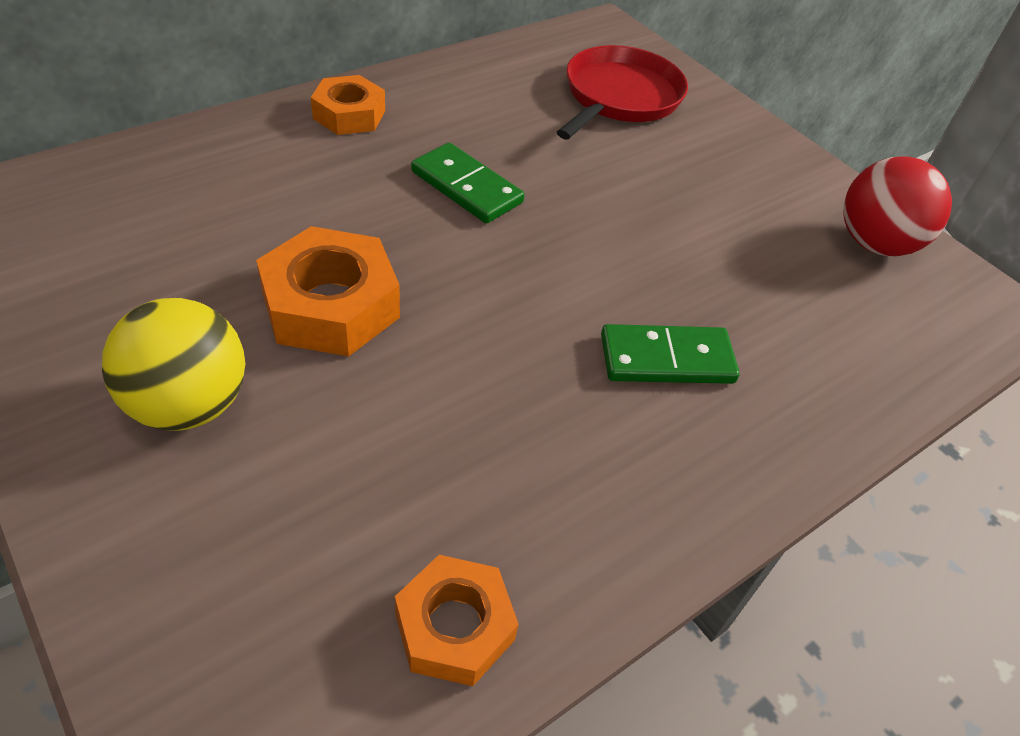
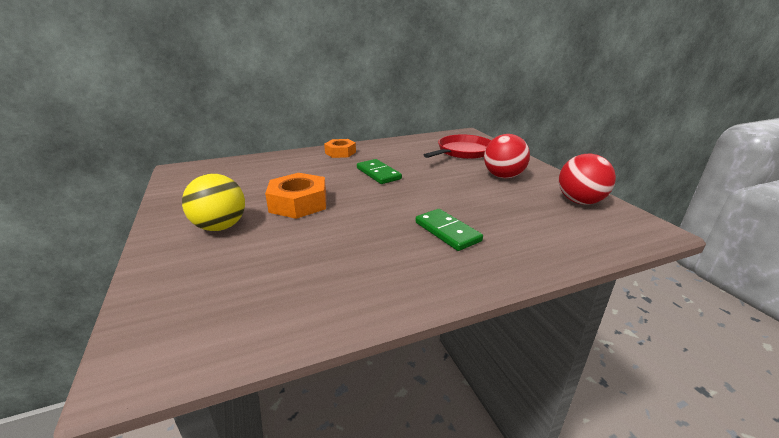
camera: 20 degrees right, 20 degrees down
(454, 626) = (287, 314): orange nut -> none
(666, 359) = (447, 232): green domino -> green domino turned 45 degrees clockwise
(722, 177) = (503, 176): none -> red ball

